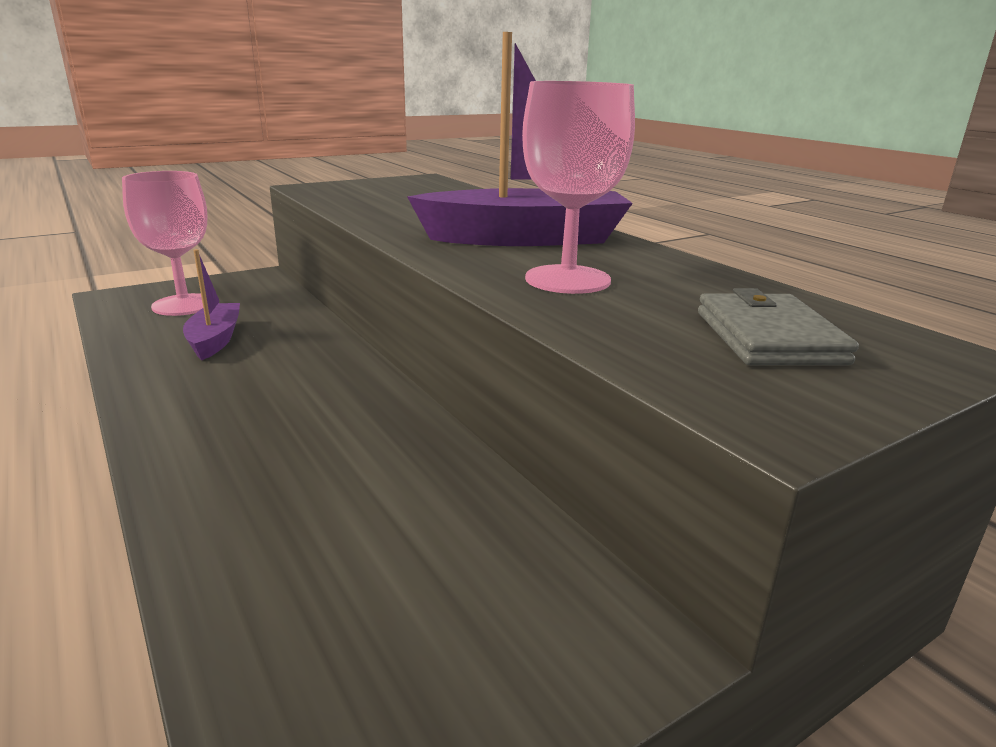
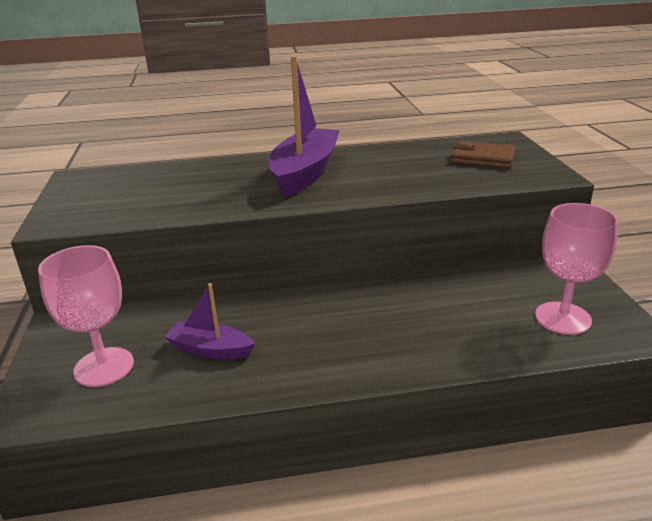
camera: 65 degrees left, 5 degrees up
(567, 280) = (391, 176): pink goblet -> pink goblet (563, 318)
(768, 337) = (483, 158): grey wallet -> brown wallet

